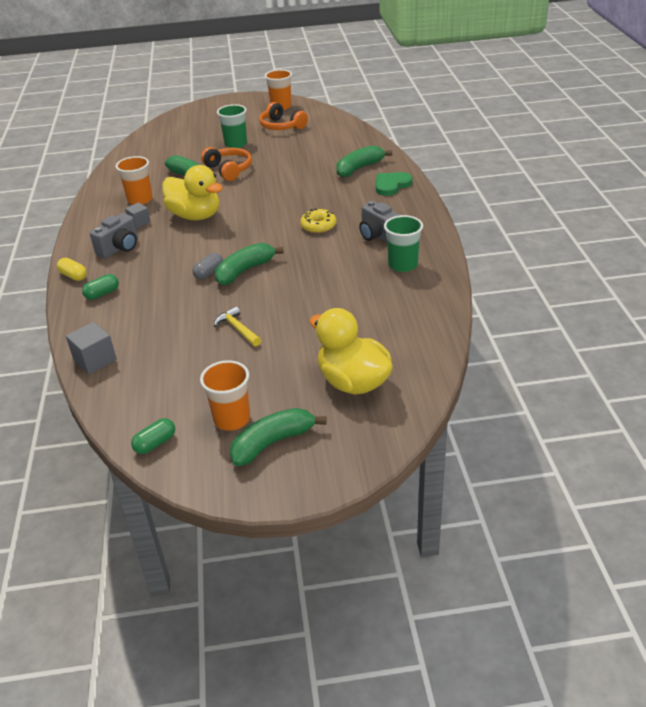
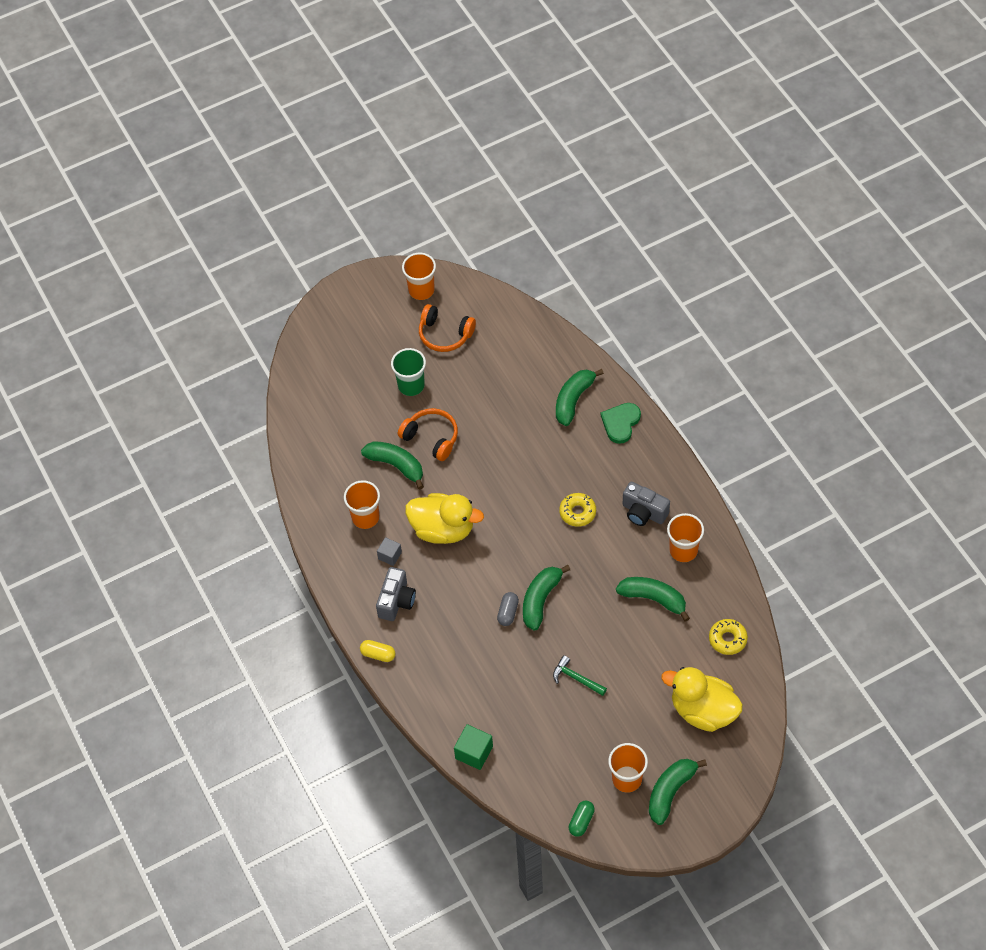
camera: 20 degrees left, 20 degrees up
(95, 360) = (474, 752): grey cube -> green cube
(102, 294) = (424, 670): green capsule -> none
(237, 329) = (576, 678): yellow hammer -> green hammer
(353, 290) = (653, 599): none -> green banana
(402, 265) = (683, 550): green cup -> orange cup
(412, 333) = (727, 639): none -> yellow donut

